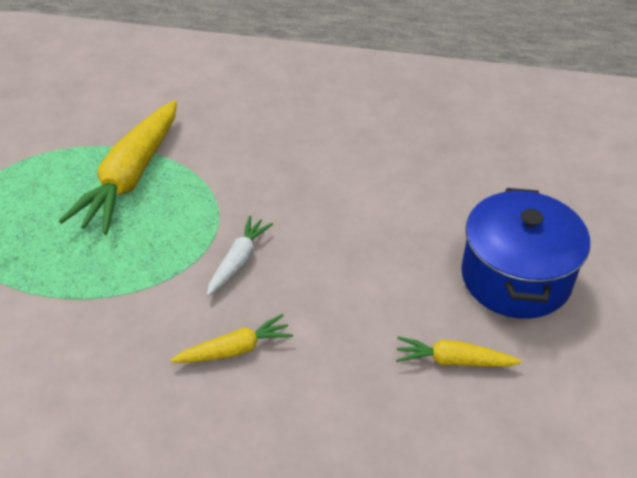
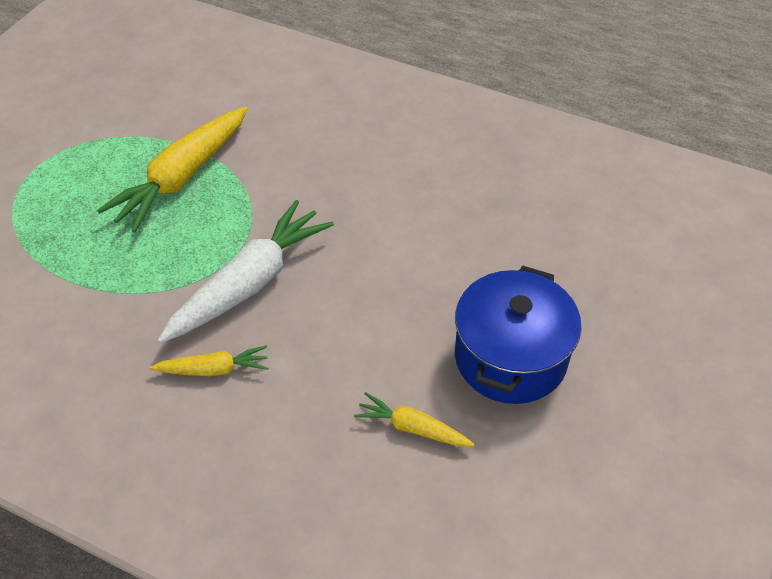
camera: 15 degrees right, 5 degrees up
(238, 261) = (250, 283): white carrot -> white carrot, size x1.97

